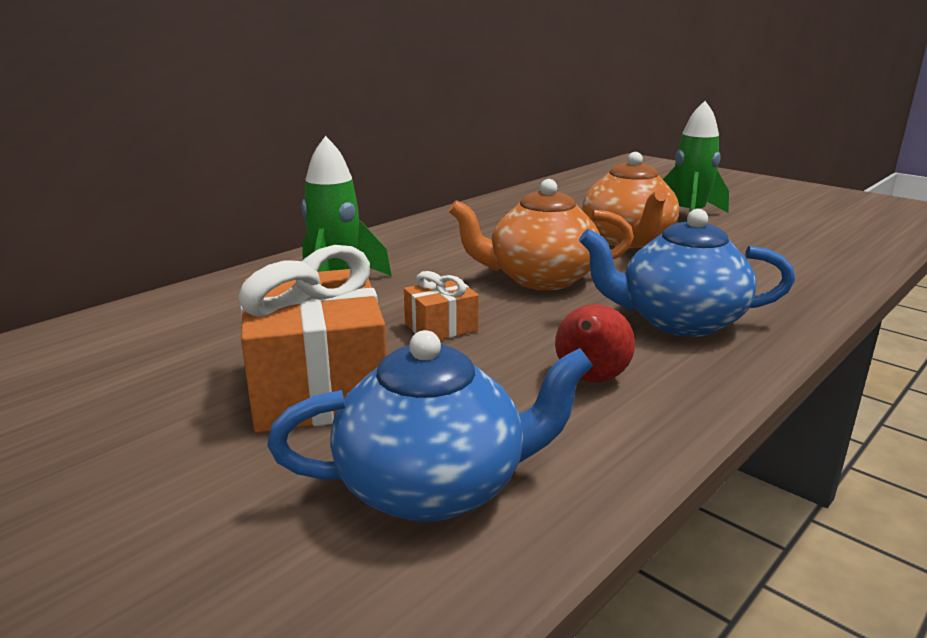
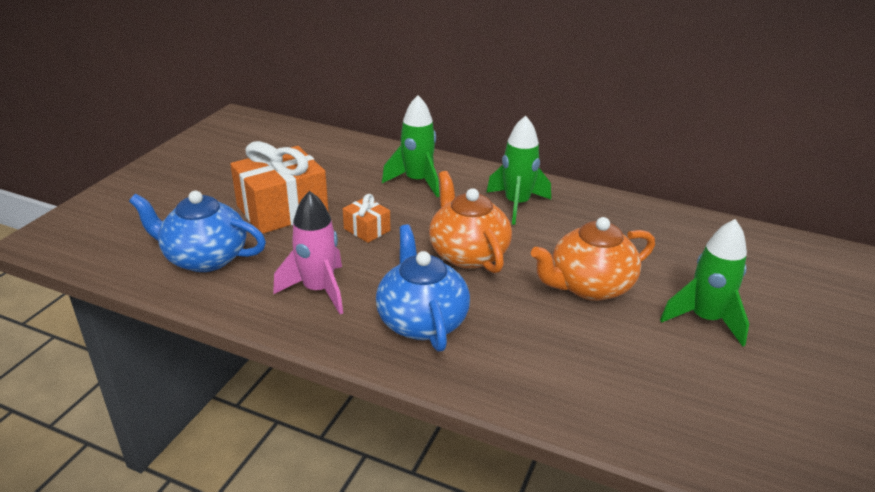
camera: 70 degrees right, 10 degrees up
(434, 487) = (204, 258): blue teapot -> blue teapot turned 135 degrees clockwise
(447, 242) = (517, 204): none -> green rocket
(590, 380) = (318, 290): red pear -> pink rocket

